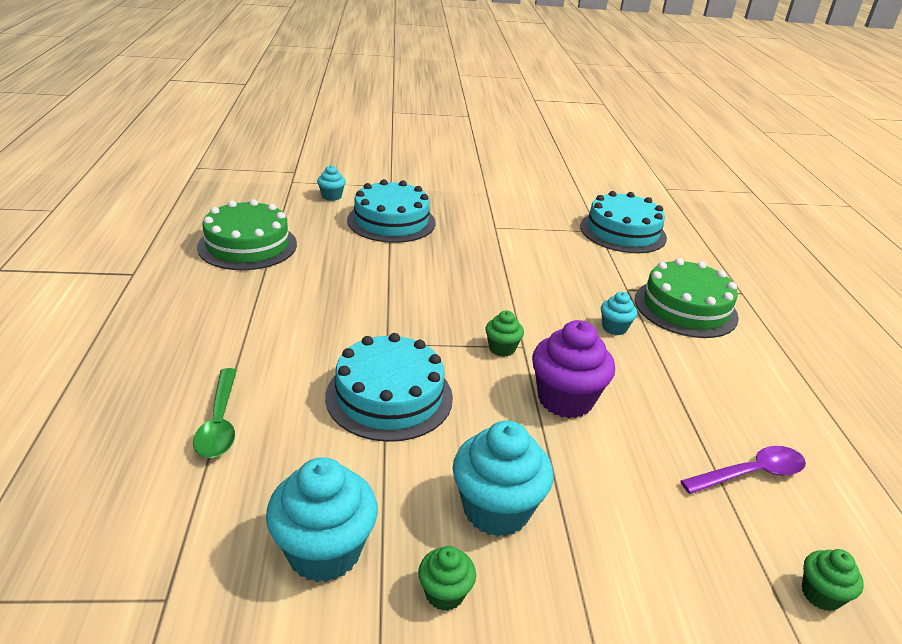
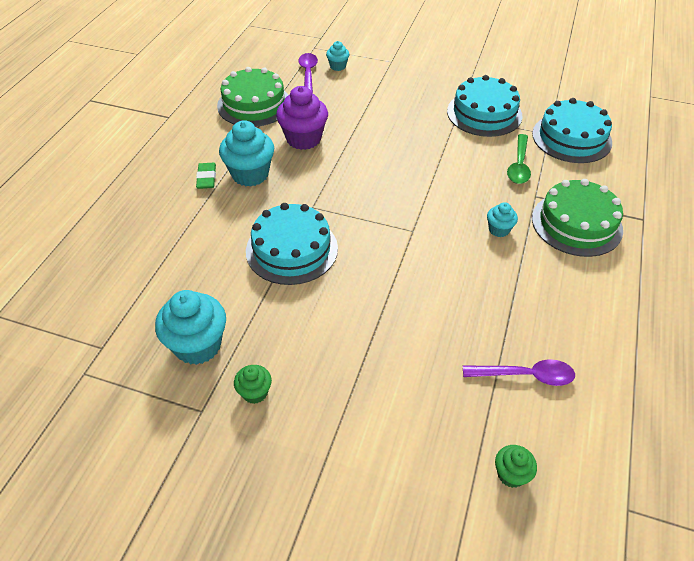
camera: 25 degrees right, 15 degrees up
(219, 422) = (175, 243): green spoon -> green spoon (519, 165)
(225, 335) = (206, 178): none -> green eraser
(300, 207) = (308, 74): none -> purple spoon
(391, 221) = (373, 97): turquoise cake -> turquoise cake (484, 113)
(496, 510) = (318, 349): turquoise cupcake -> turquoise cupcake (250, 174)
(502, 348) = (395, 229): green cupcake -> none
(565, 400) = (418, 281): purple cupcake -> purple cupcake (303, 139)

